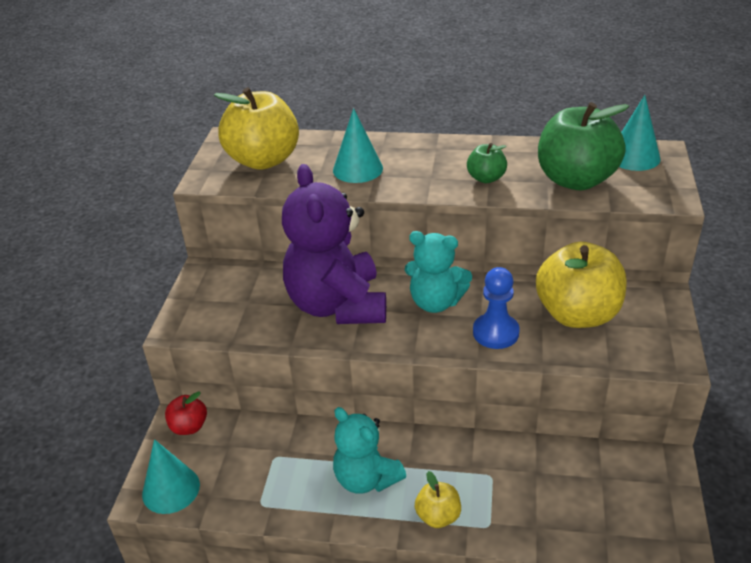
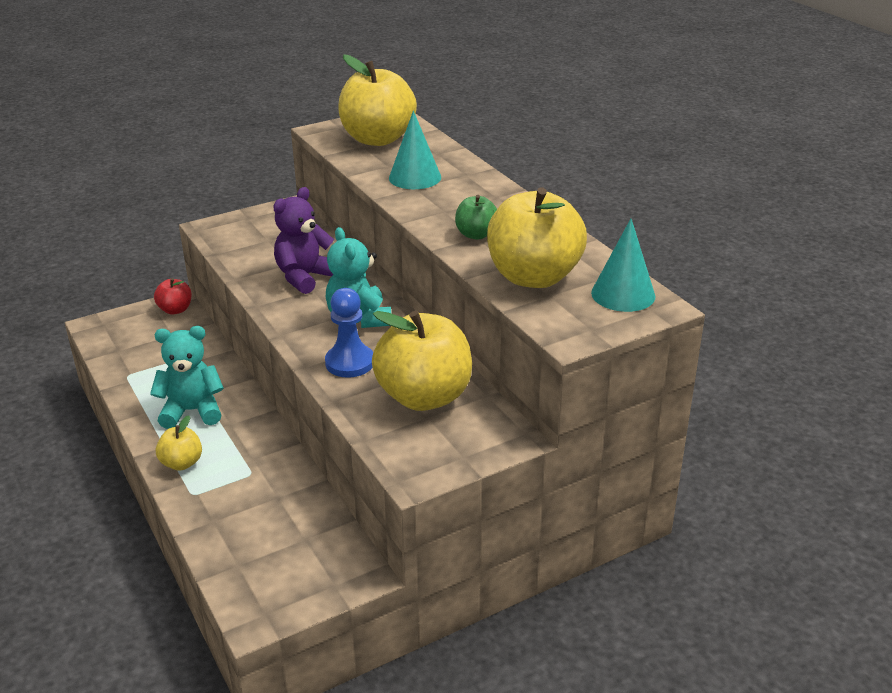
camera: 50 degrees right, 5 degrees down
(171, 489) = (110, 332): turquoise cone -> none
(337, 305) = (305, 277): purple teddy bear -> purple teddy bear, size x0.61
(366, 479) = (192, 411): turquoise teddy bear -> turquoise teddy bear turned 75 degrees clockwise
(575, 180) = (533, 277): green apple -> yellow apple

